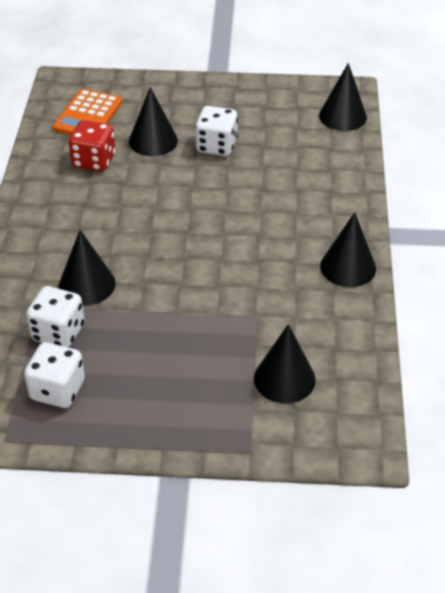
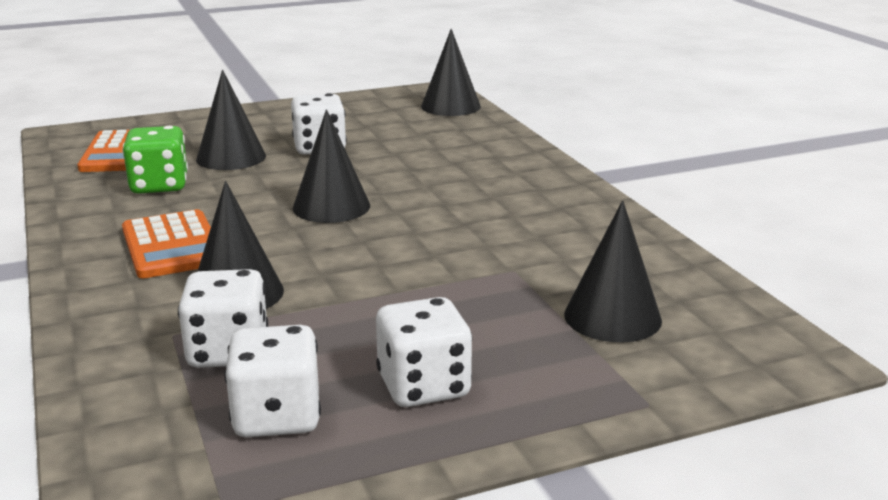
camera: 25 degrees left, 20 degrees down
(73, 227) = (172, 246): none -> orange calculator
(94, 161) = (159, 186): red dice -> green dice
(141, 395) = (423, 386): none -> white dice
(348, 267) = (581, 206): black cone -> black cone (331, 206)

